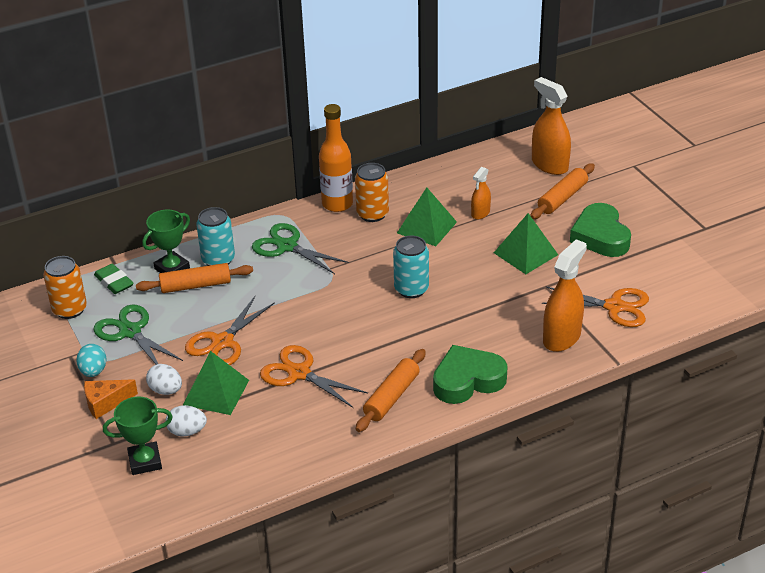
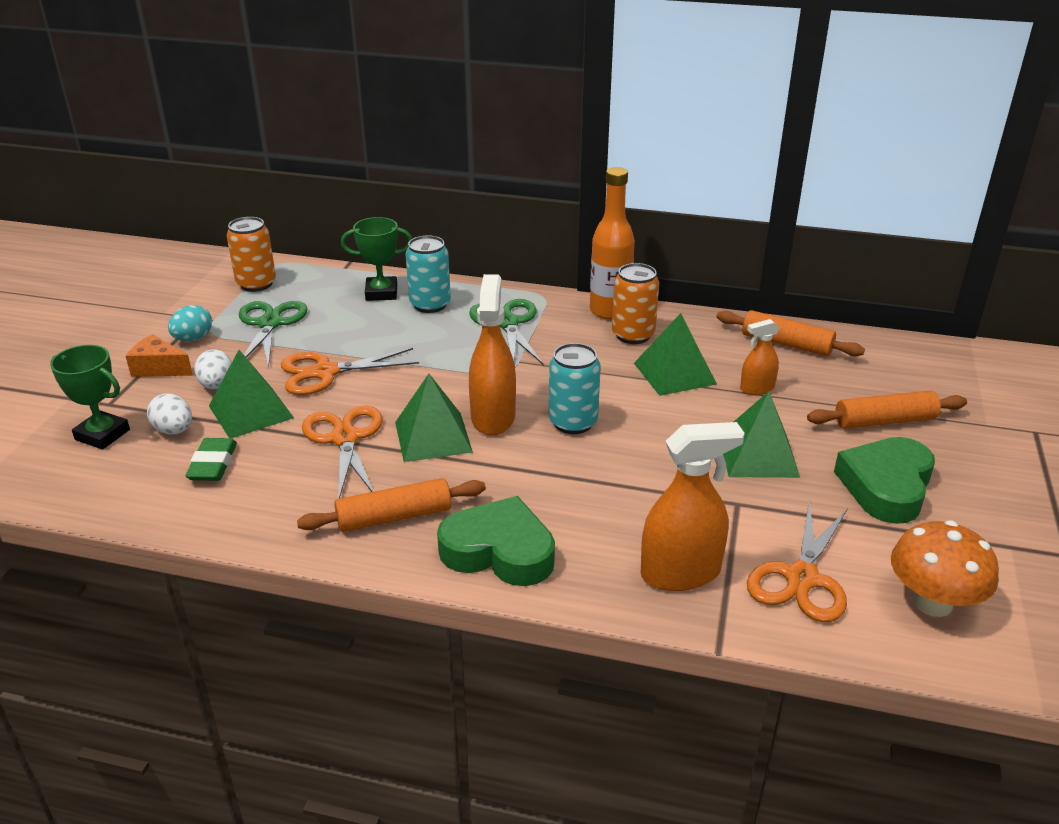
camera: 40 degrees right, 5 degrees down
(114, 282) = (321, 281): green eraser -> green eraser (213, 464)
(195, 285) = (379, 315): orange rolling pin -> orange rolling pin (786, 344)
(347, 342) = (433, 436): none -> green pyramid
(549, 165) = (911, 380): orange spray bottle -> orange spray bottle (493, 417)
(614, 307) = (802, 578): orange scissors -> orange scissors turned 60 degrees clockwise
(676, 285) = (932, 602): none -> orange mushroom

